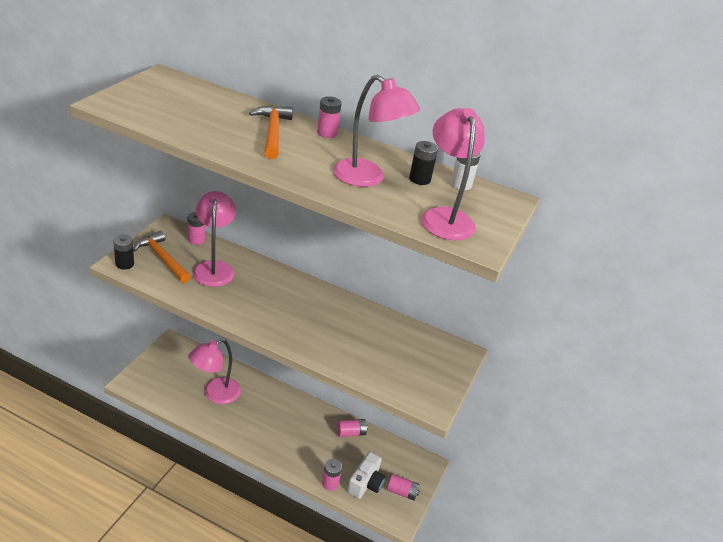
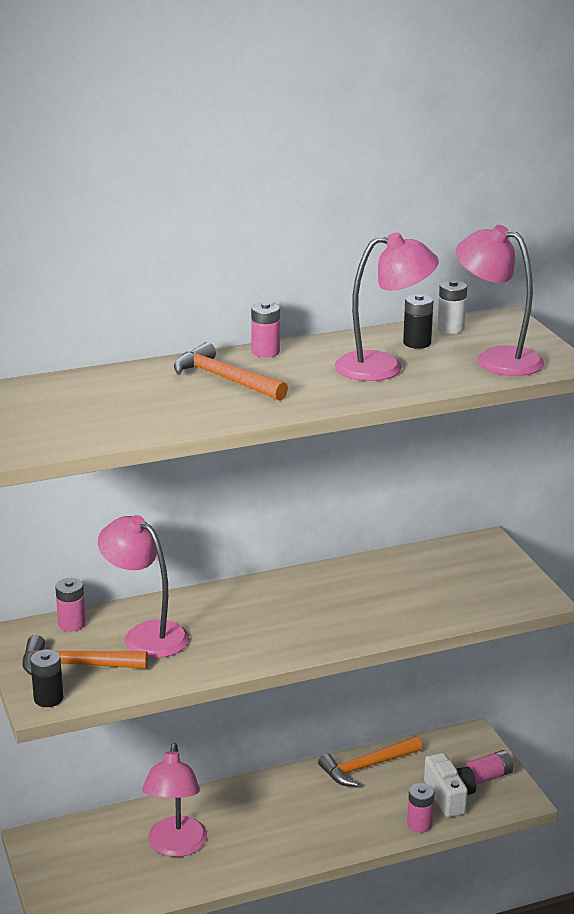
camera: 40 degrees left, 10 degrees down
(351, 432) = (366, 766): pink battery -> orange hammer

